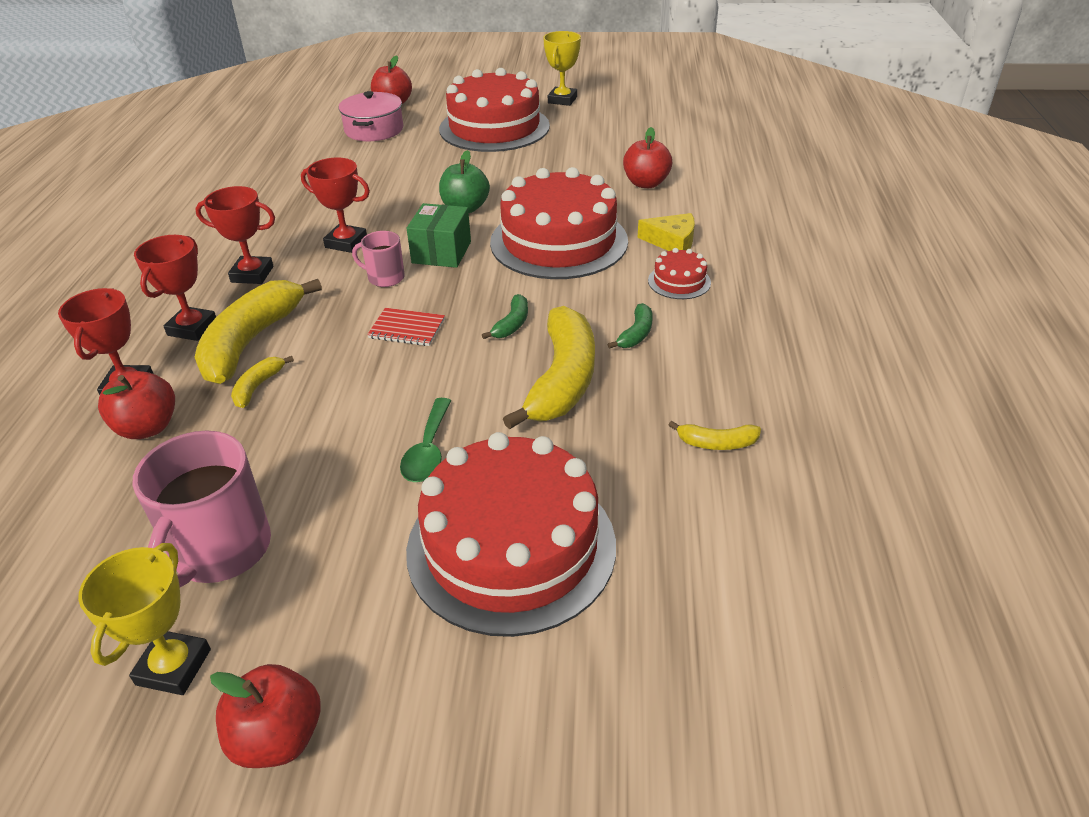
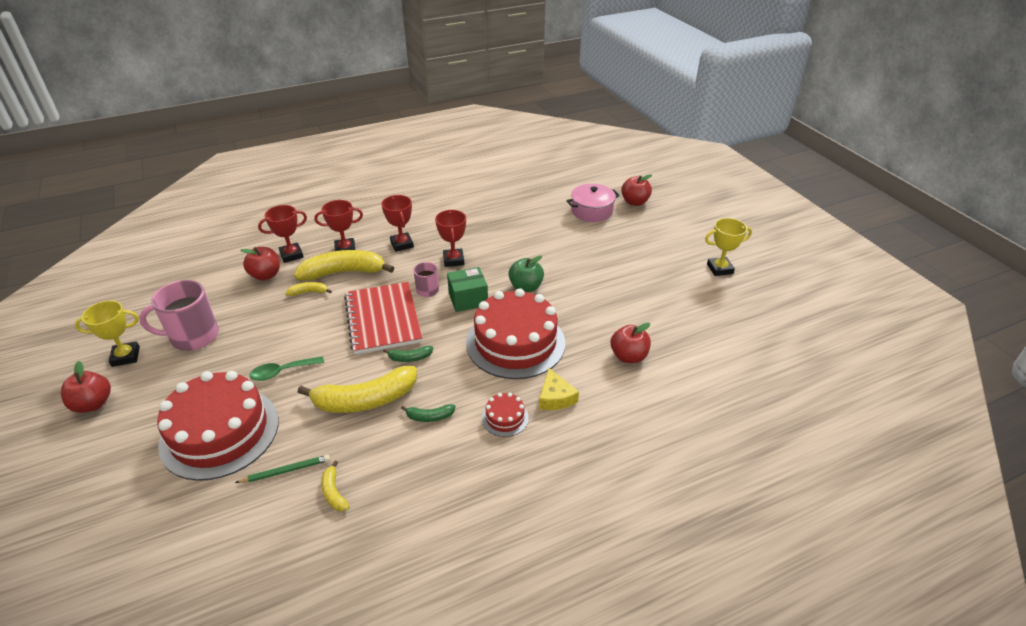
camera: 60 degrees right, 0 degrees up
(407, 329) = (383, 319): red notebook -> red notebook, size x2.27
(494, 127) = (643, 256): red cake -> none
(647, 483) = (286, 471): none -> green pencil

